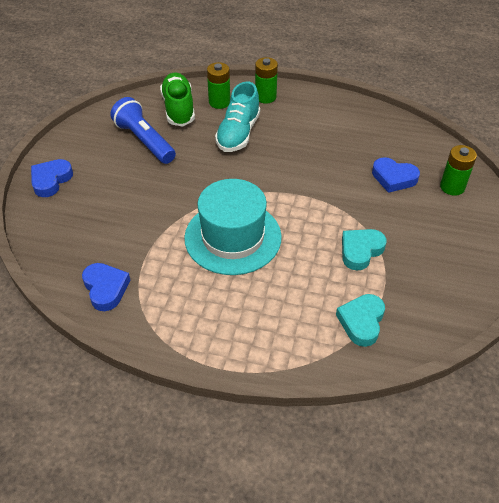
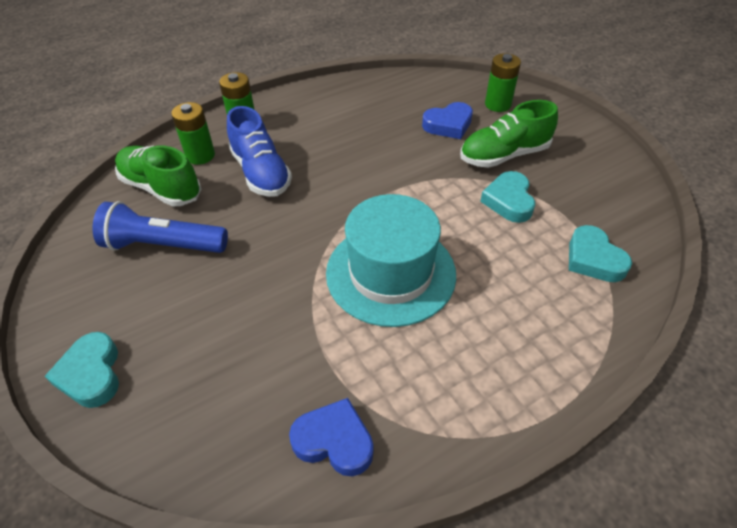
camera: 45 degrees left, 0 degrees up
(51, 180) = (91, 374): blue heart -> turquoise heart
(238, 133) = (261, 172): turquoise shoe -> blue shoe
(402, 222) = (504, 155): none -> green shoe

